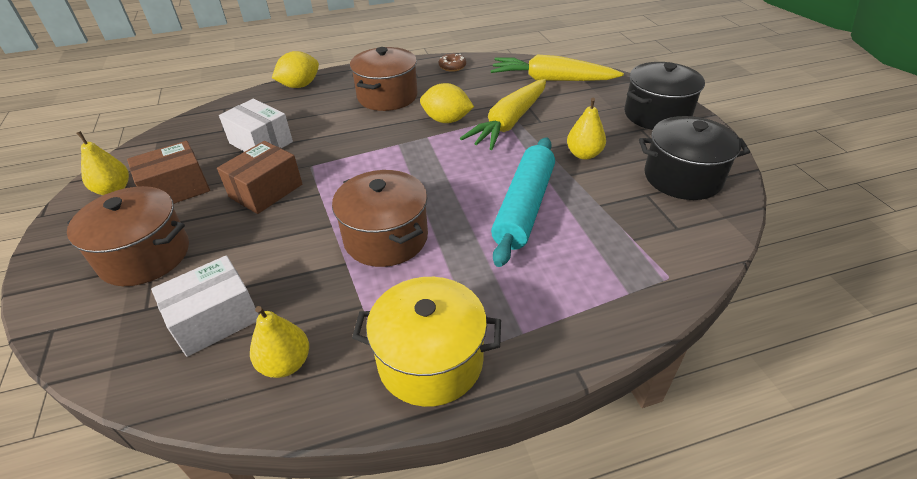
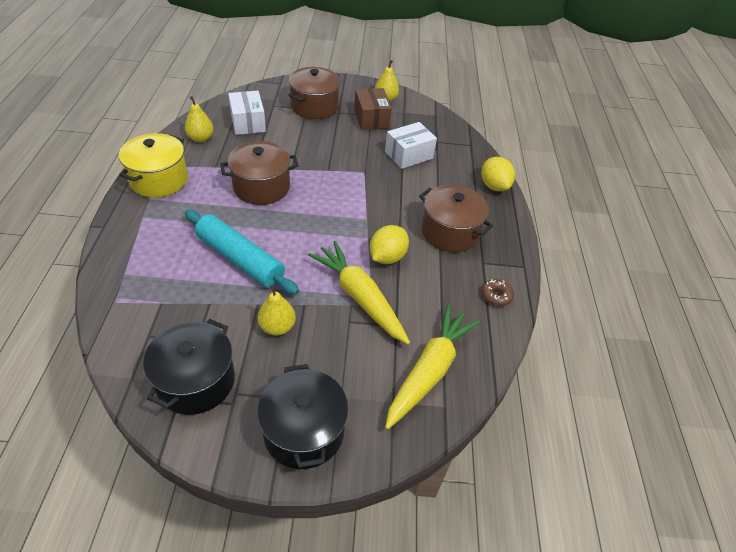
camera: 105 degrees right, 5 degrees up
(266, 191) = (346, 150): brown box -> none

